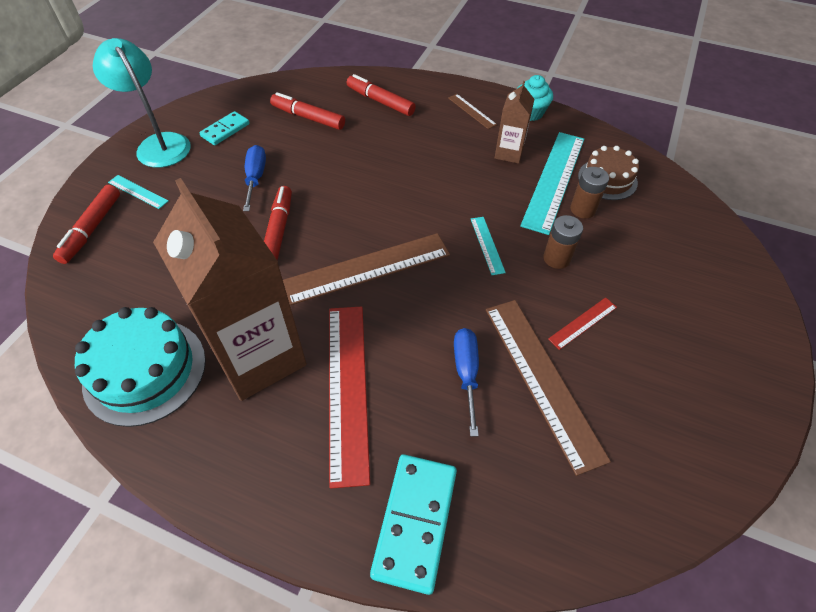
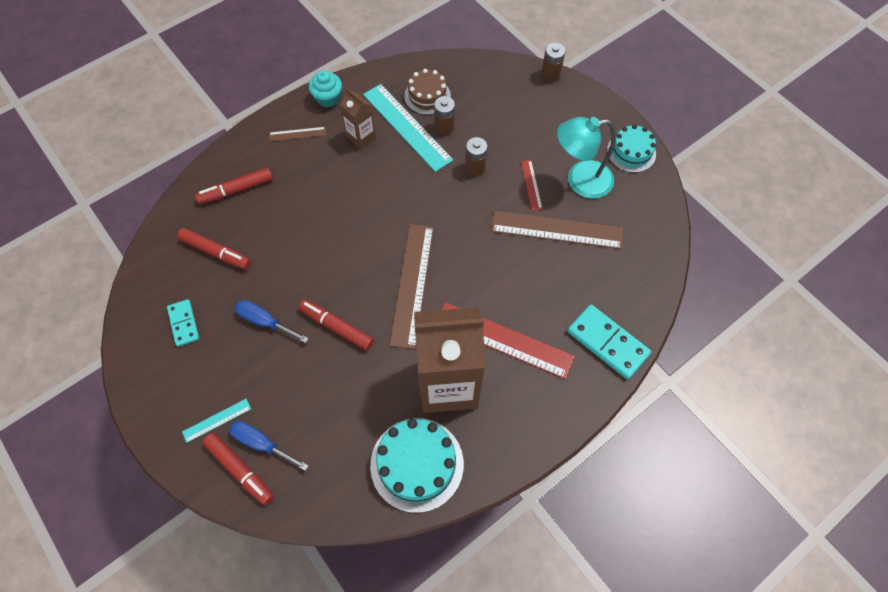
camera: 60 degrees left, 10 degrees up
(159, 144) = (162, 385): turquoise lamp -> turquoise lamp (580, 180)
(308, 117) = (216, 252): red marker -> red marker turned 120 degrees counterclockwise
(466, 373) = (530, 267): blue screwdriver -> blue screwdriver (261, 443)
(487, 245) = (438, 200): turquoise ruler -> none
(740, 419) = (631, 152): none -> turquoise cake
(757, 274) = (550, 75): none -> brown battery

